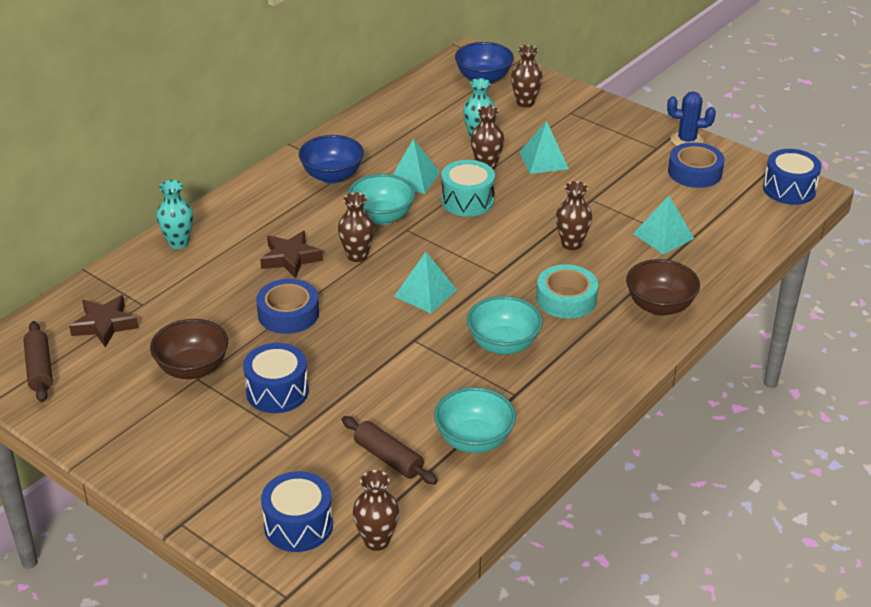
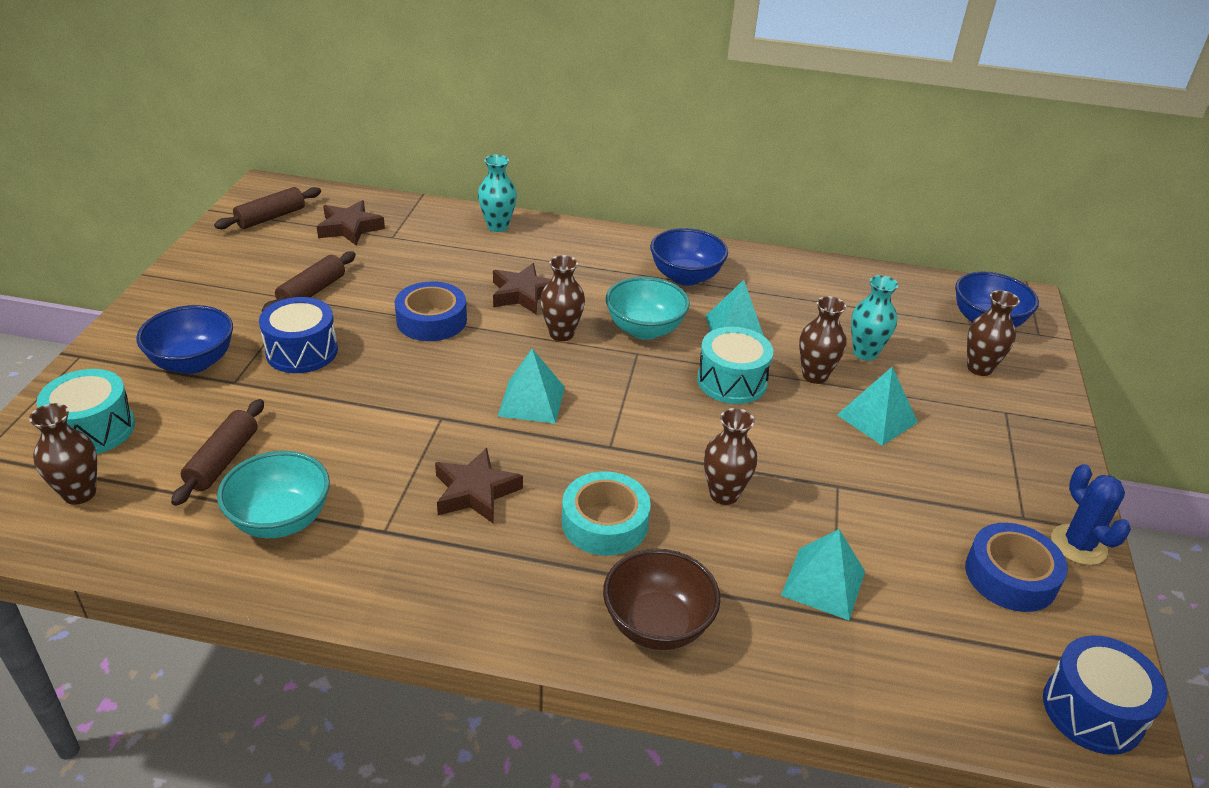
camera: 60 degrees right, 0 degrees up
(192, 368) = (312, 292): brown bowl -> brown rolling pin
(245, 455) = (193, 362): none -> blue bowl
(298, 525) = (93, 429): blue drum -> turquoise drum
(503, 344) = (475, 492): turquoise bowl -> brown star

